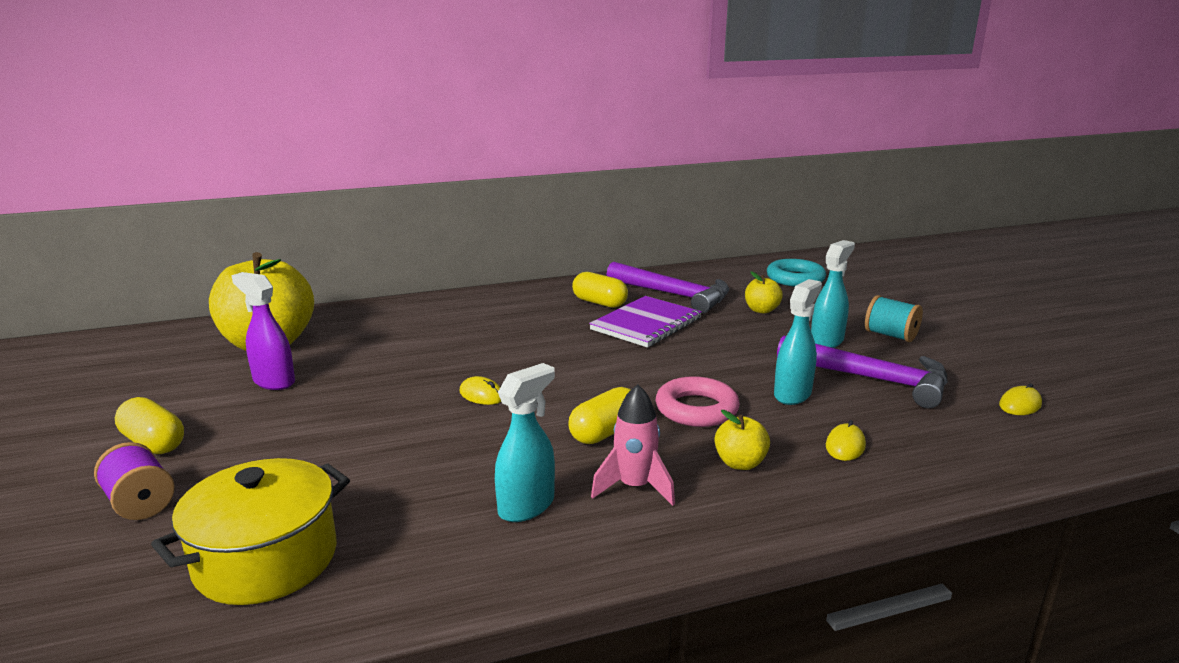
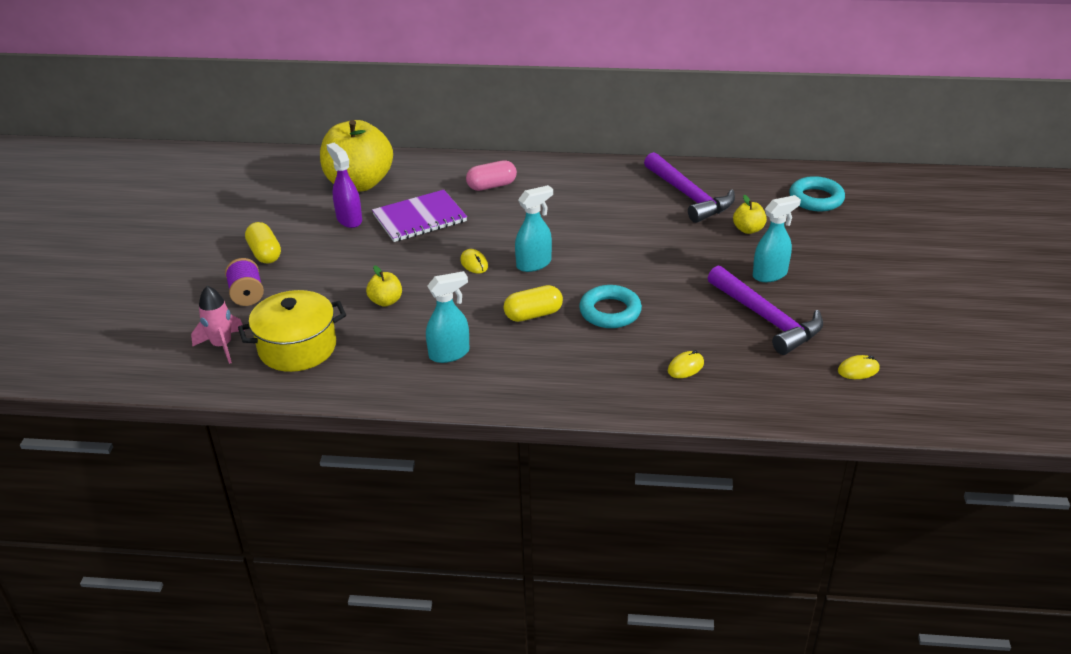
camera: 25 degrees right, 15 degrees up
(447, 320) = (491, 186): none -> pink capsule
(599, 303) = (620, 192): yellow capsule -> none
(634, 487) = (521, 359): pink rocket -> pink rocket (222, 346)
(646, 324) = (639, 223): purple notebook -> purple notebook (419, 218)
(696, 409) = (610, 312): pink ring -> turquoise ring
(740, 463) = (601, 360): yellow apple -> yellow apple (386, 301)
(792, 394) = (691, 317): turquoise spray bottle -> turquoise spray bottle (534, 264)
(890, 335) = (831, 281): turquoise spool -> none

